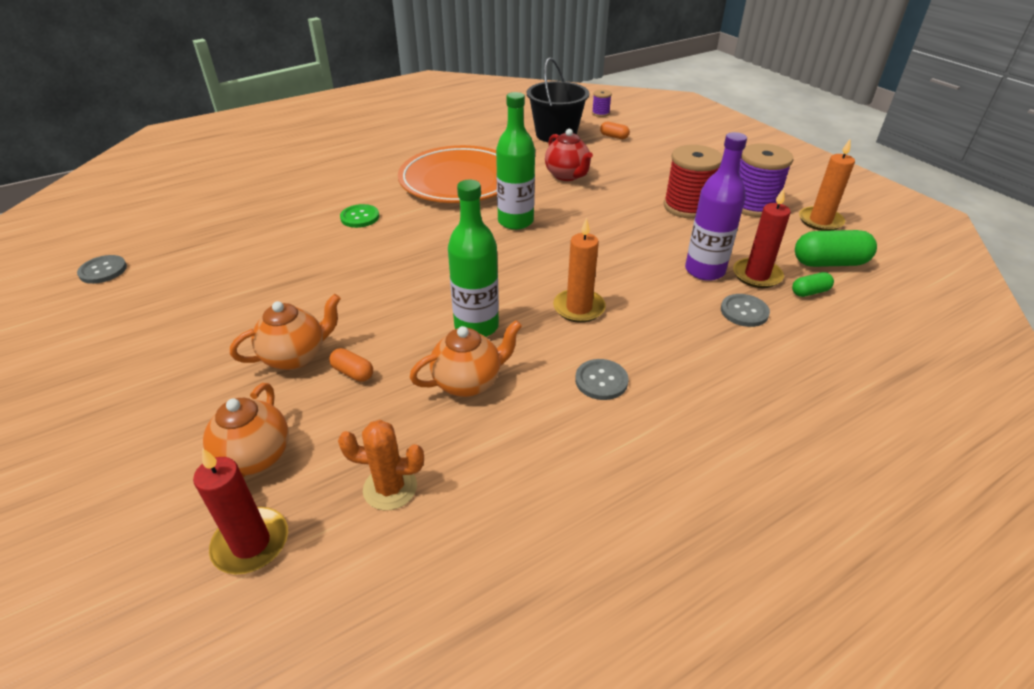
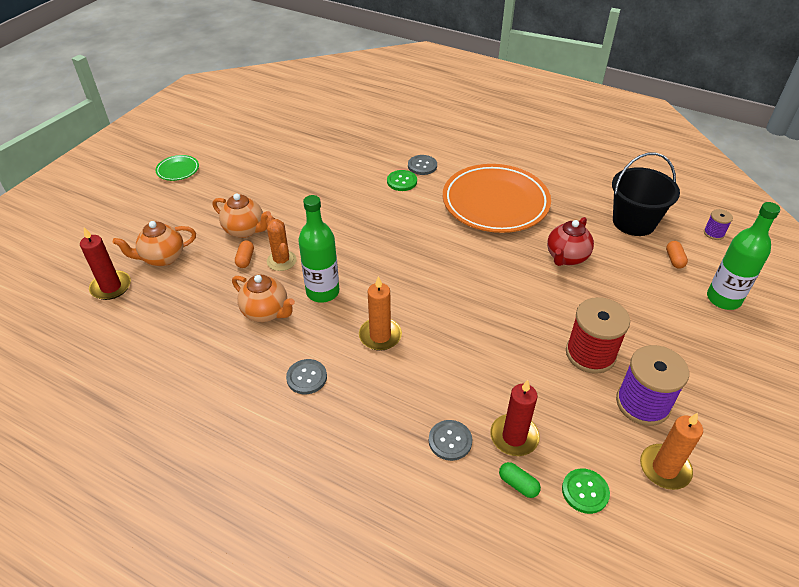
camera: 60 degrees right, 5 degrees up
(70, 387) = (178, 170): none -> green plate
(103, 270) = (269, 122): grey button -> grey button (422, 166)
(390, 488) = (166, 319): orange cactus -> orange cactus (281, 261)
(515, 221) = (465, 257): green bottle -> green bottle (723, 299)
(704, 270) = (491, 397): purple bottle -> none
(829, 263) = (585, 491): green capsule -> green button

